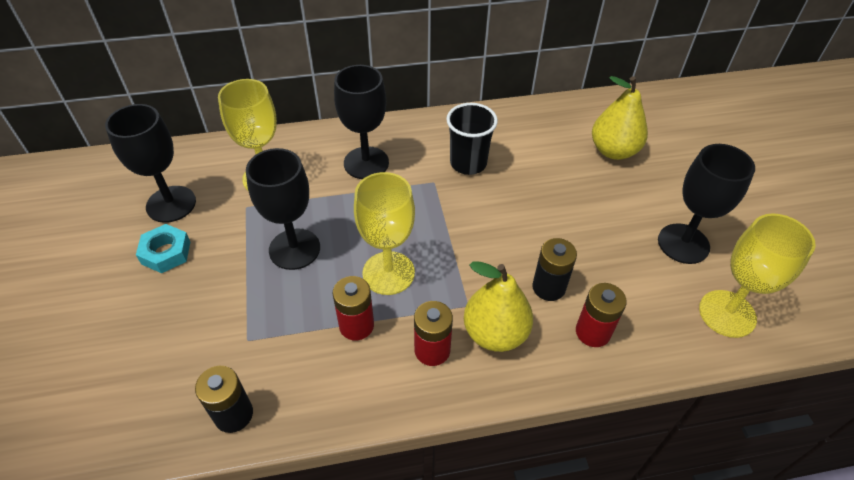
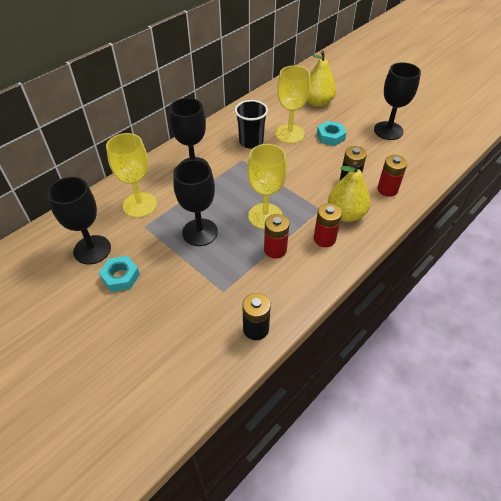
camera: 35 degrees left, 0 degrees up
(584, 209) = (330, 136): none -> turquoise nut
(727, 313) = (432, 151): yellow goblet -> yellow goblet (290, 134)

